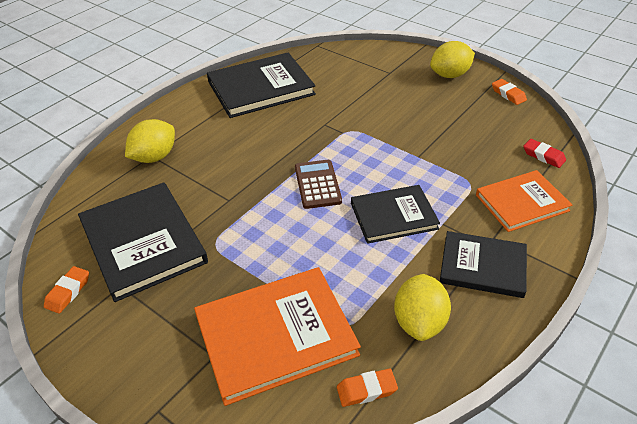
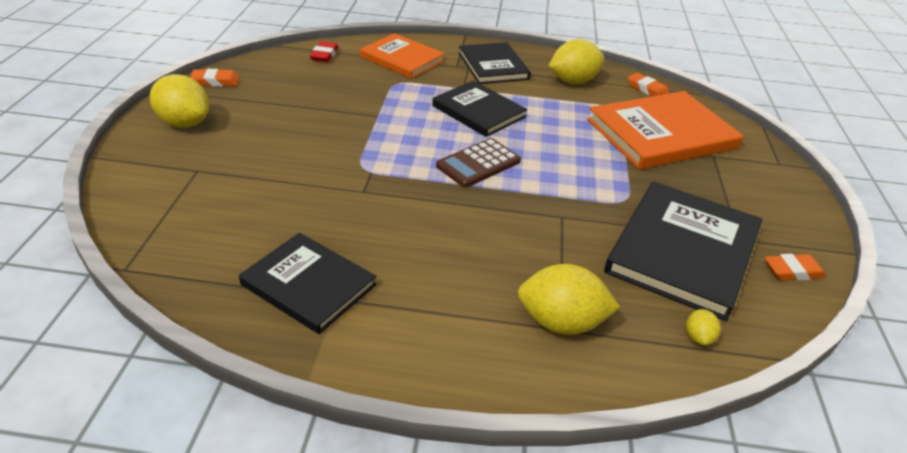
camera: 125 degrees left, 5 degrees down
(89, 204) = (698, 337): none -> yellow lemon
(261, 88) = (308, 285): black book -> black book, size x0.64
(276, 335) = (661, 134): orange book -> orange book turned 60 degrees counterclockwise
(508, 94) = (216, 81): orange eraser -> orange eraser turned 60 degrees clockwise

